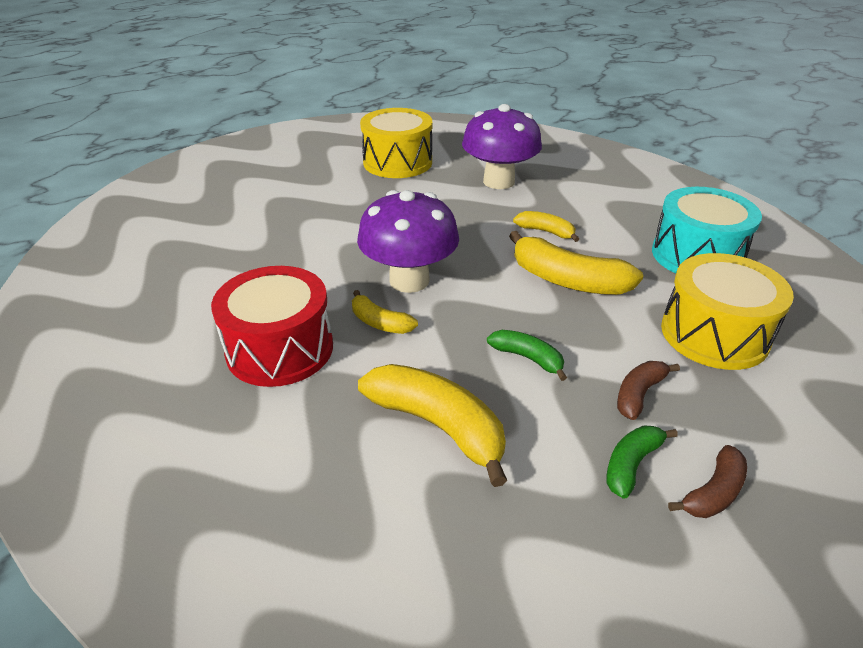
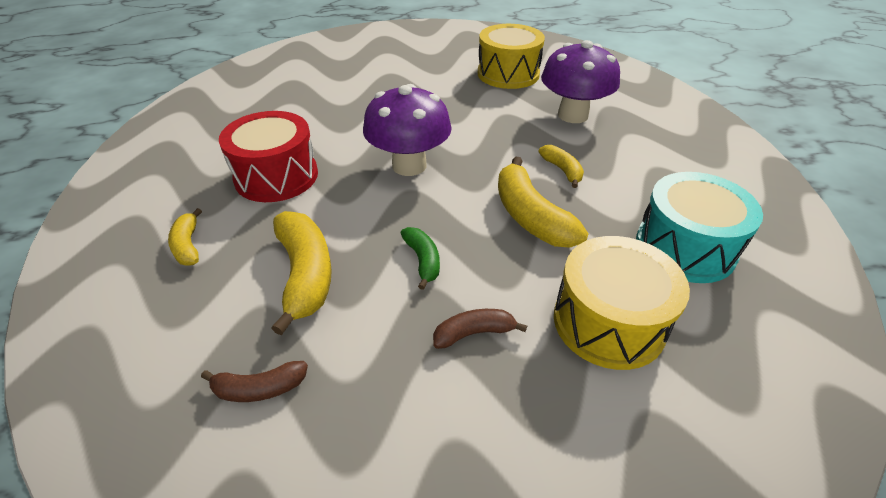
camera: 35 degrees right, 5 degrees up
(379, 322) = (354, 186): yellow banana -> yellow banana (188, 245)
(631, 464) = (399, 380): green banana -> none
(713, 493) = (434, 443): brown banana -> brown banana (259, 388)

